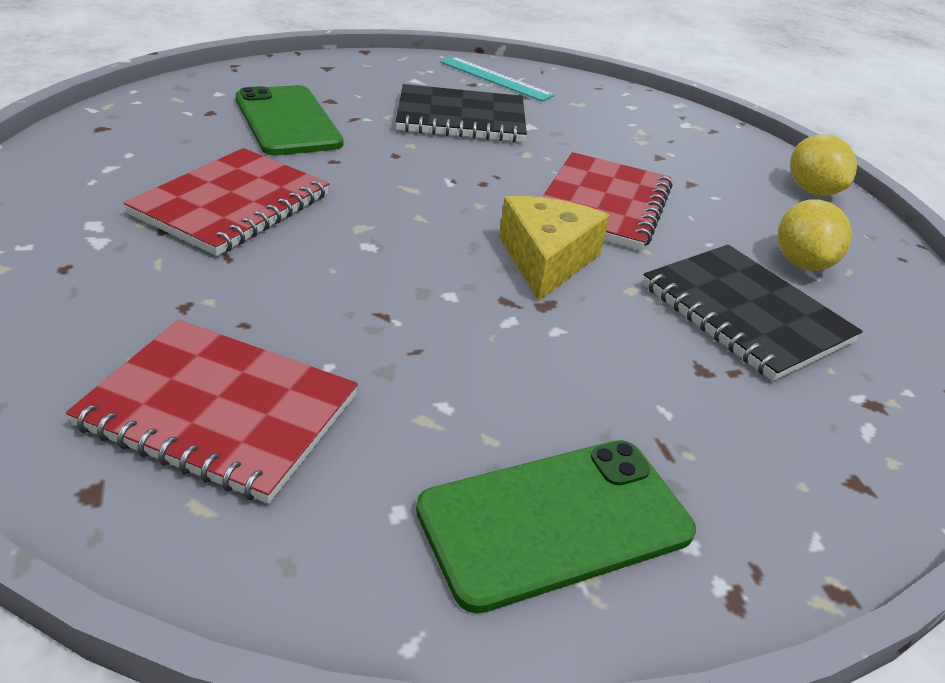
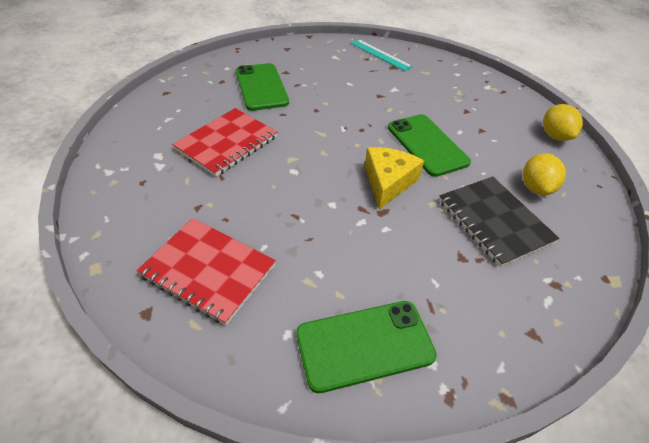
camera: 10 degrees right, 10 degrees up
(461, 118) = (356, 84): black notebook -> none
(603, 204) = (427, 145): red notebook -> green phone

